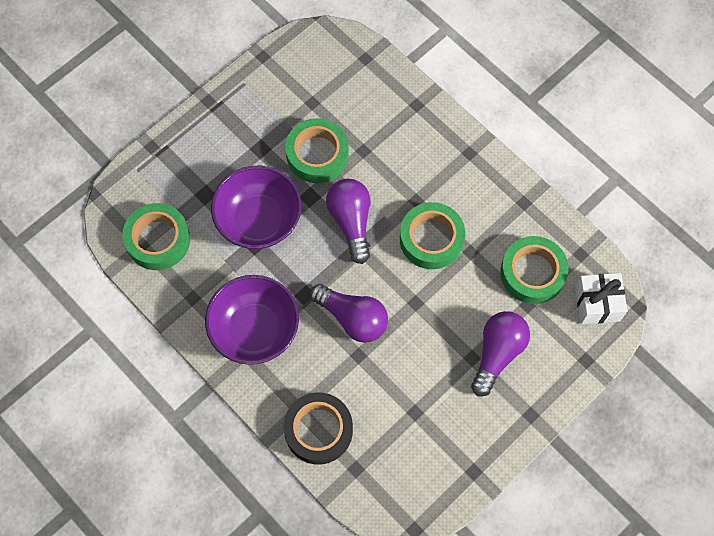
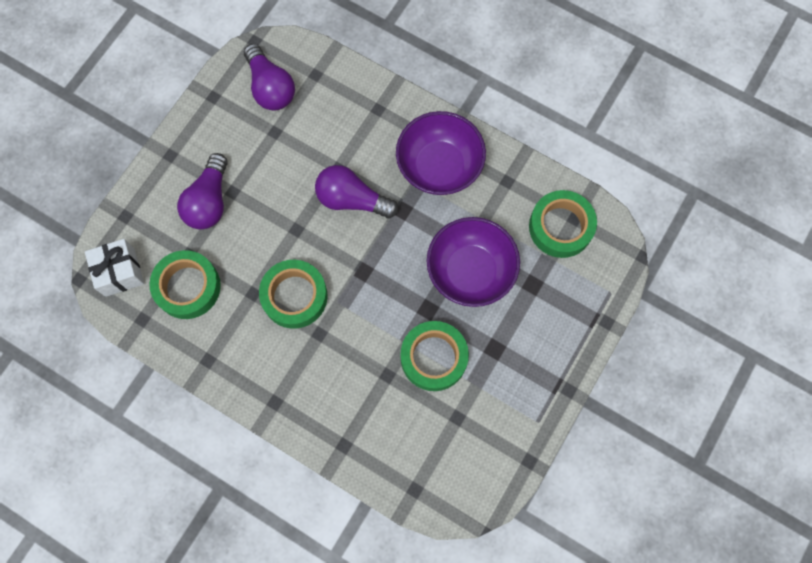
camera: 165 degrees right, 5 degrees up
(318, 430) = (356, 96): black tape -> none
(351, 222) = (378, 293): purple light bulb -> purple light bulb (270, 87)

